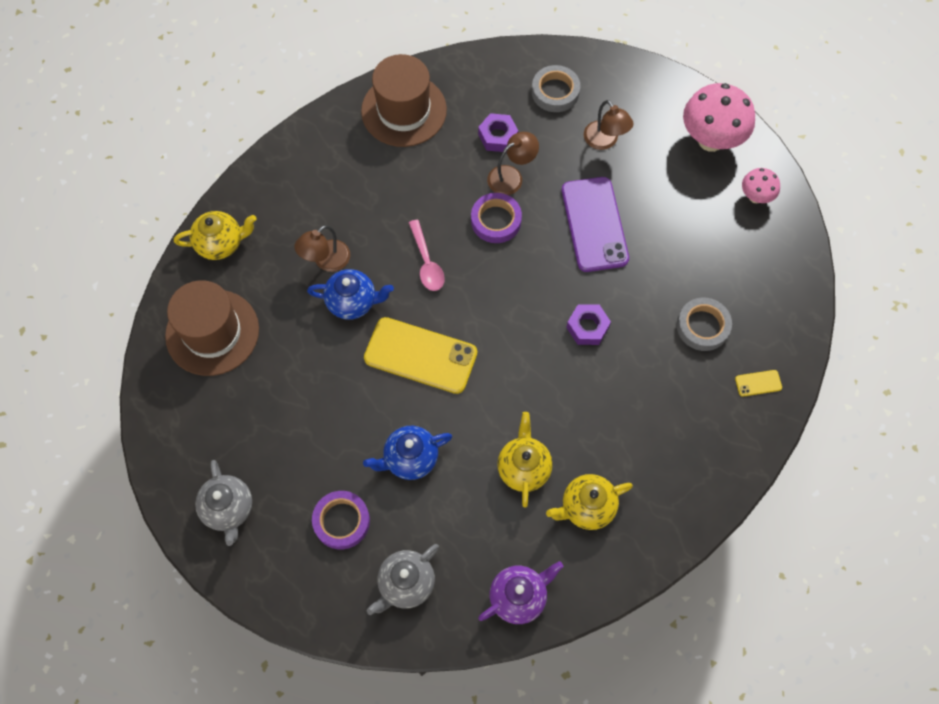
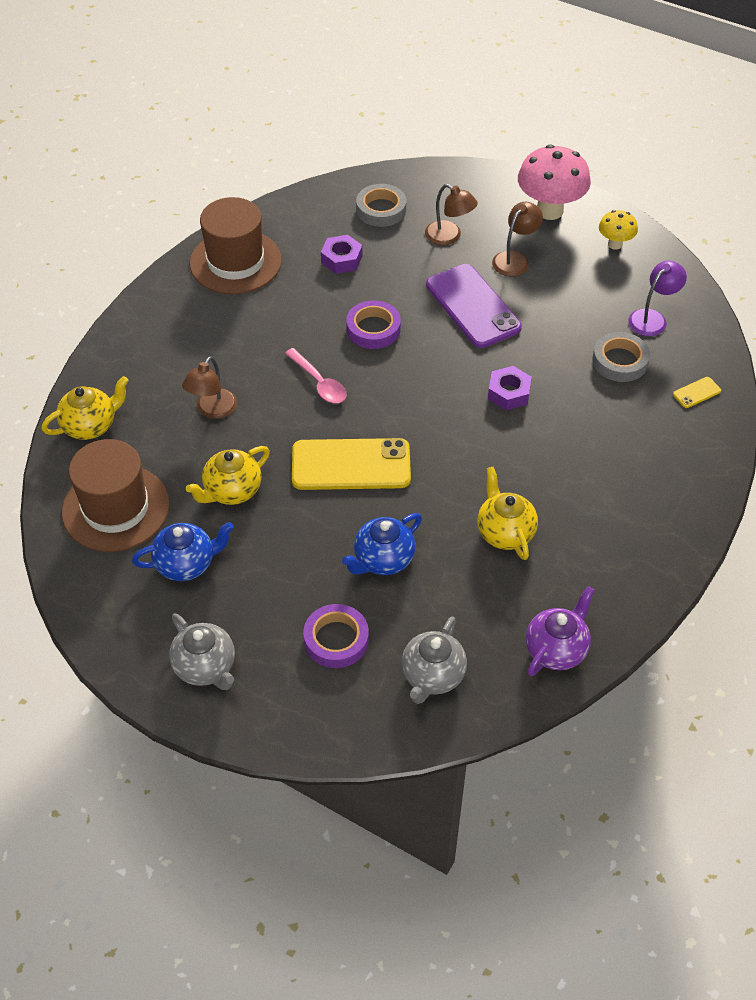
camera: 20 degrees left, 15 degrees down
(352, 302) = (257, 438): blue teapot -> blue teapot (186, 564)
(511, 176) = (371, 288): brown lamp -> brown lamp (515, 259)
(586, 507) = (585, 547): yellow teapot -> yellow teapot (232, 491)
(754, 290) = (652, 318): none -> purple lamp
(755, 197) = (615, 244): pink mushroom -> yellow mushroom

